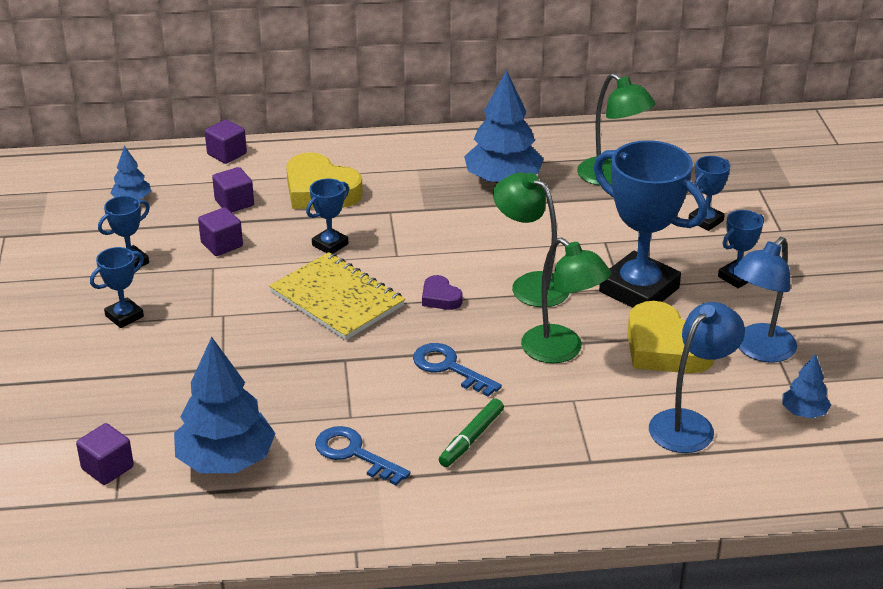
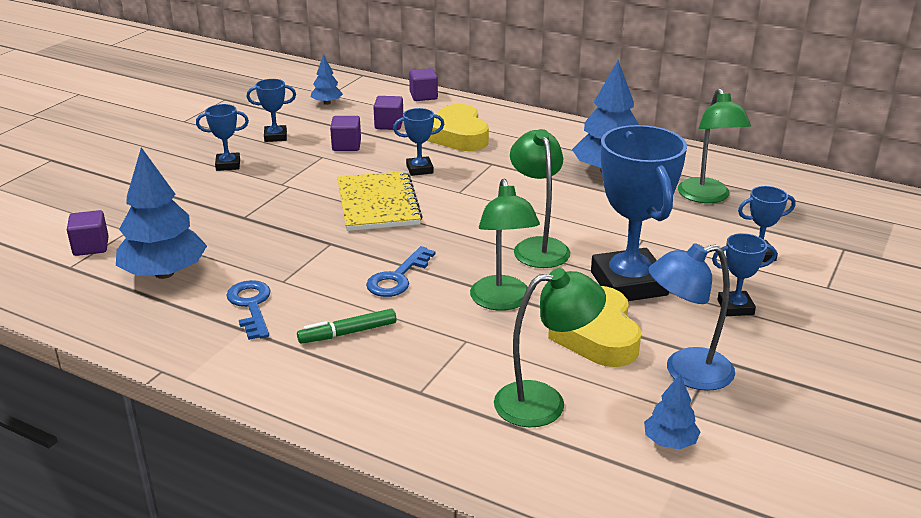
camera: 35 degrees right, 5 degrees down
(440, 297) = (454, 230): purple heart -> none
(449, 367) = (397, 278): blue key -> blue key turned 135 degrees counterclockwise
(690, 424) = (544, 402): blue lamp -> green lamp

